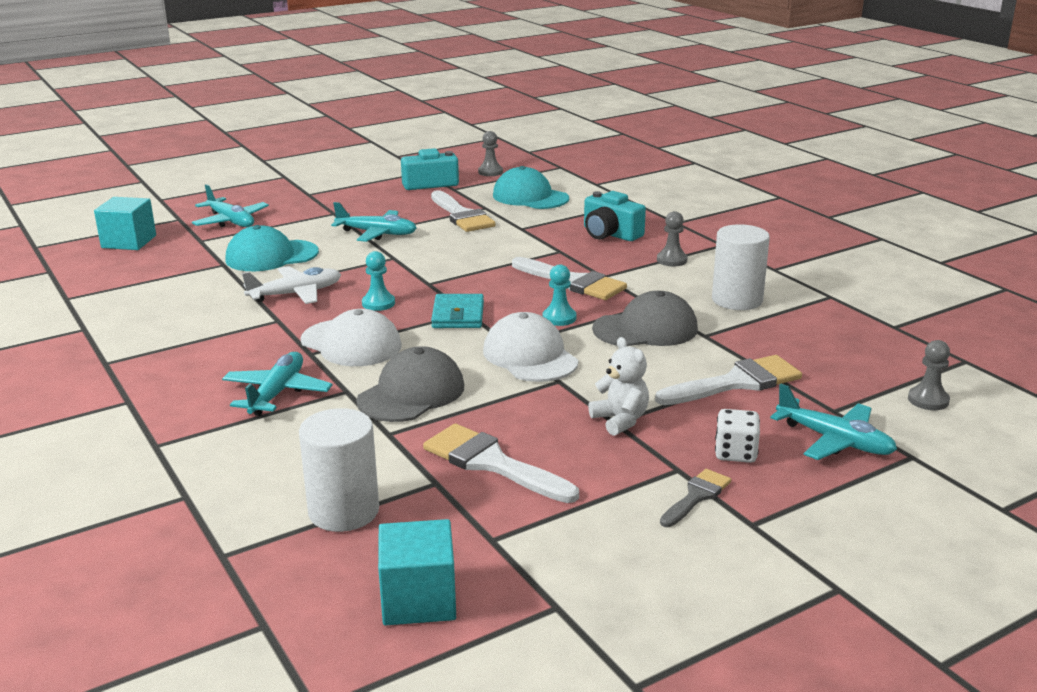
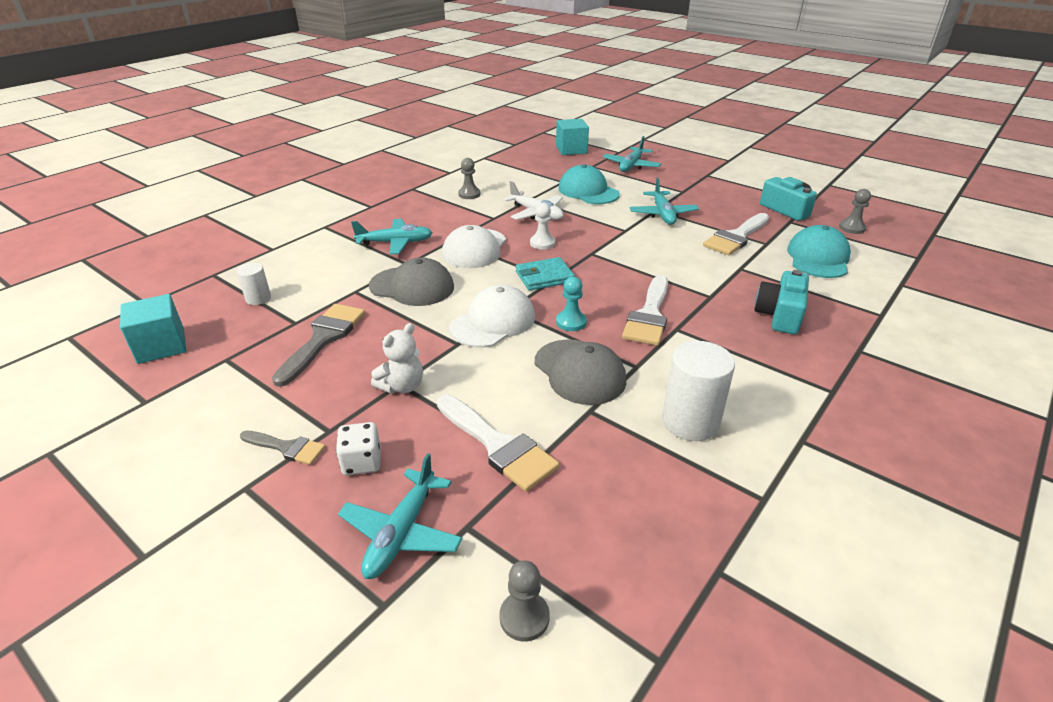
camera: 70 degrees right, 10 degrees up
(343, 511) = (258, 298): white cylinder -> white cylinder, size x0.55
(378, 303) = (542, 243): turquoise pawn -> white pawn
(492, 463) = (323, 339): white brush -> grey brush
(671, 260) = (753, 362): grey pawn -> grey pawn (469, 194)

